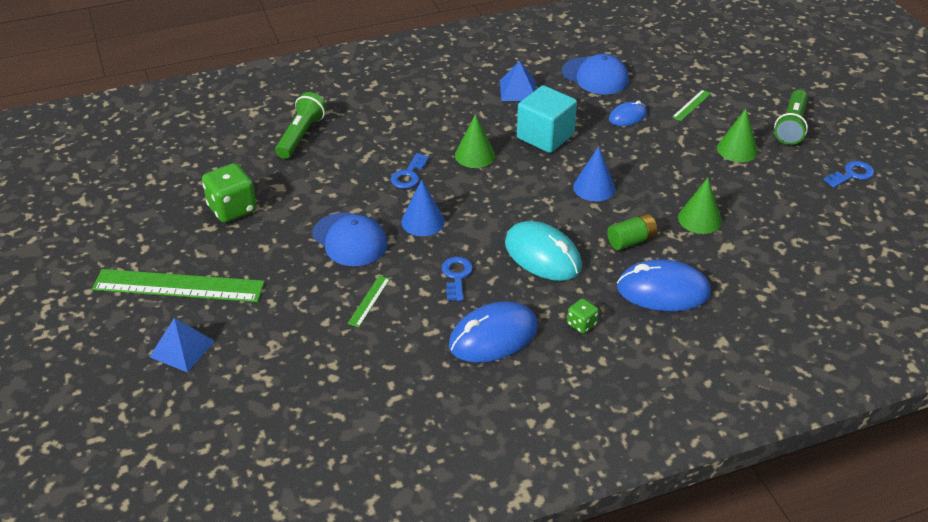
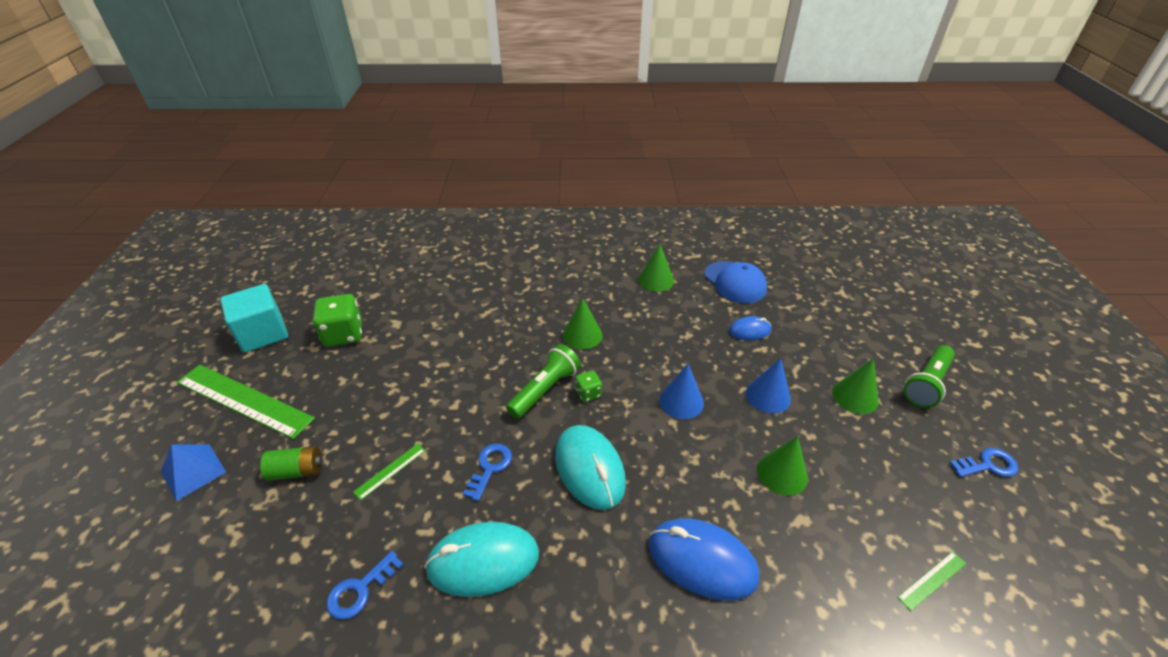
camera: 20 degrees right, 0 degrees up
(301, 135) = (446, 279): green flashlight -> green flashlight (545, 390)
(350, 240) = (418, 394): blue cap -> none
(409, 175) = (511, 340): blue key -> blue key (360, 590)
(423, 221) = (495, 393): blue cone -> blue cone (768, 396)
(493, 336) = (483, 561): blue mouse -> turquoise mouse
(518, 90) = (656, 280): blue pyramid -> green cone
(545, 136) = (658, 332): turquoise cube -> turquoise cube (263, 333)
(581, 324) = (587, 578): green dice -> green dice (588, 393)
(631, 241) = (693, 479): green battery -> green battery (297, 471)
(691, 105) = (821, 333): green ruler -> green ruler (932, 580)

